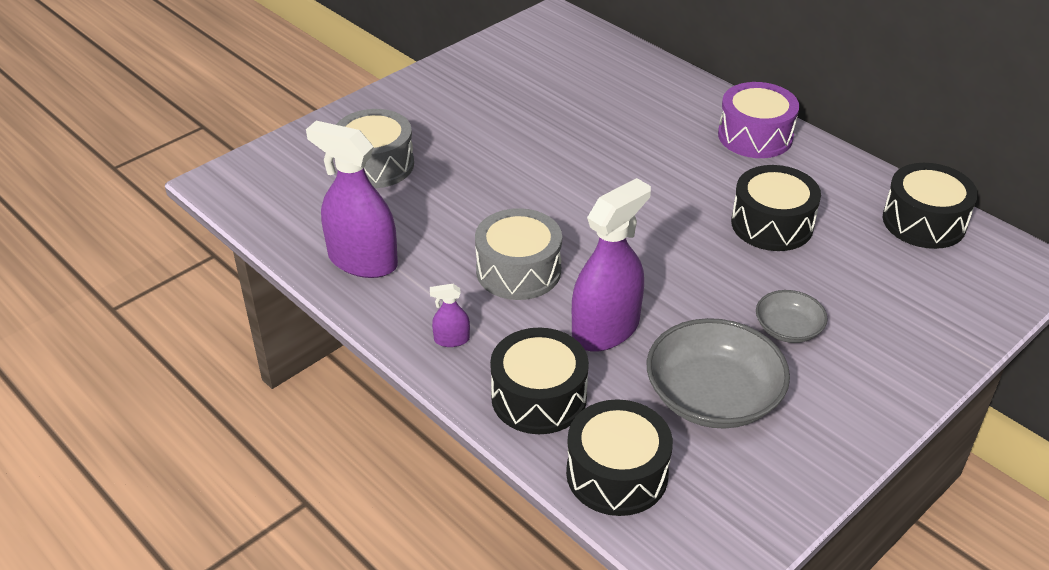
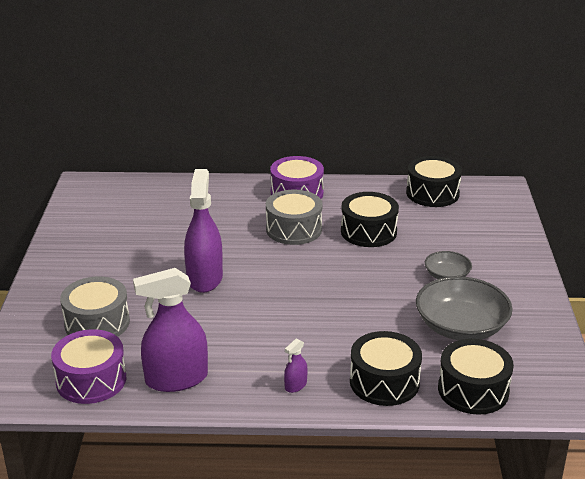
camera: 45 degrees left, 10 degrees down
(298, 215) = (91, 380): none -> purple drum
(518, 270) = (276, 328): grey drum -> grey drum (294, 229)
(605, 329) = (366, 329): purple spray bottle -> purple spray bottle (204, 278)

